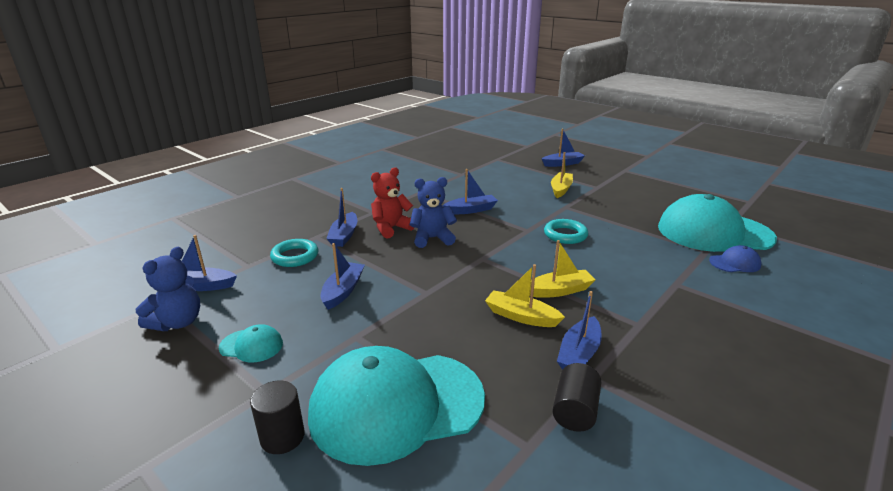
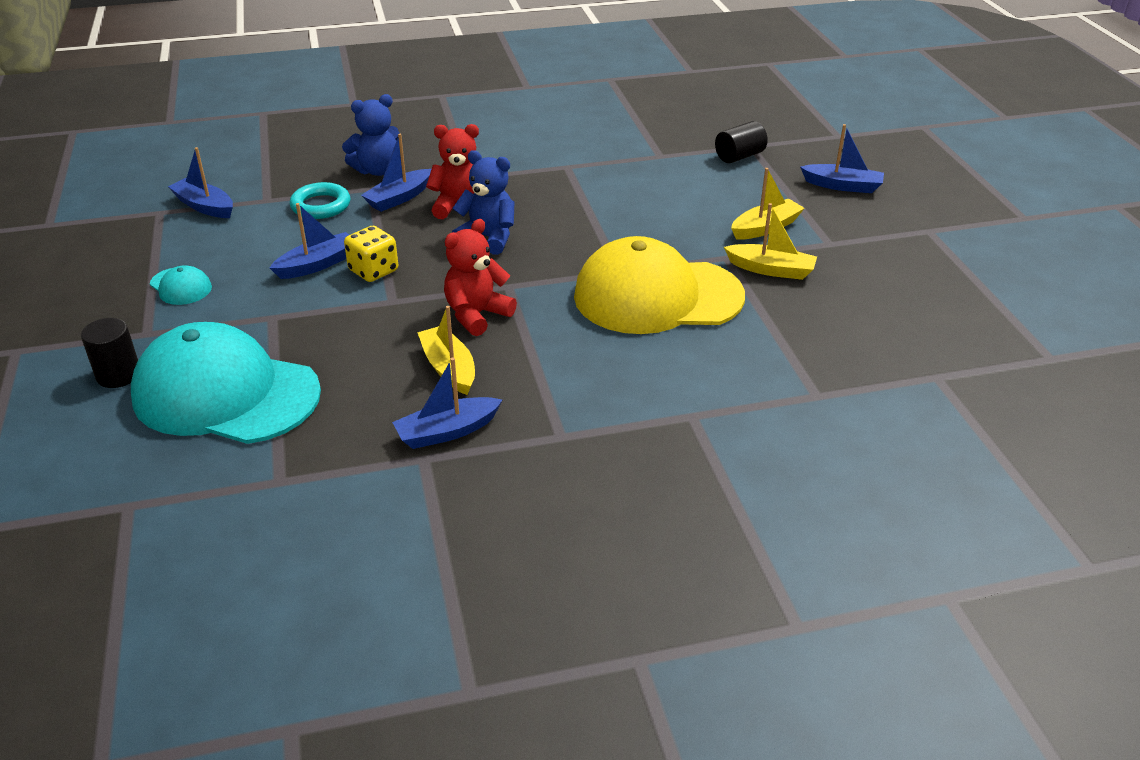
camera: 35 degrees right, 10 degrees up
(178, 322) = (151, 238): blue teddy bear -> blue teddy bear (377, 170)
(388, 280) = (373, 271): none -> yellow dice
(471, 210) = (591, 216): blue boat -> none
(489, 280) = (477, 315): none -> red teddy bear
(559, 290) = (534, 360): yellow boat -> yellow boat (771, 269)
(565, 235) = (657, 296): turquoise ring -> yellow cap
(575, 411) = (361, 476): black cylinder -> black cylinder (739, 156)
(714, 232) = (883, 377): turquoise cap -> none
(734, 263) = (827, 428): blue cap -> none

